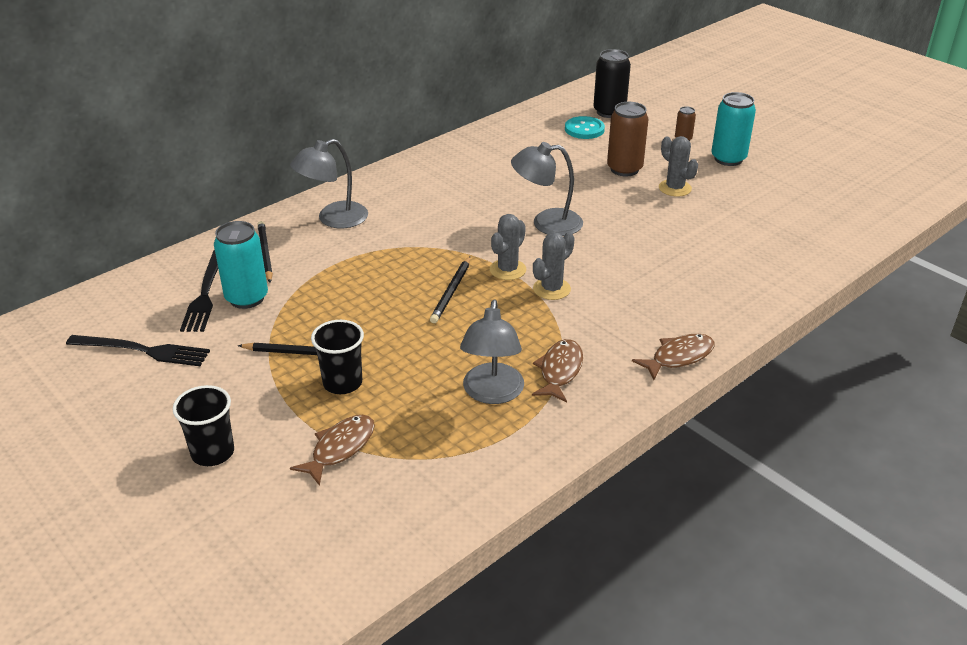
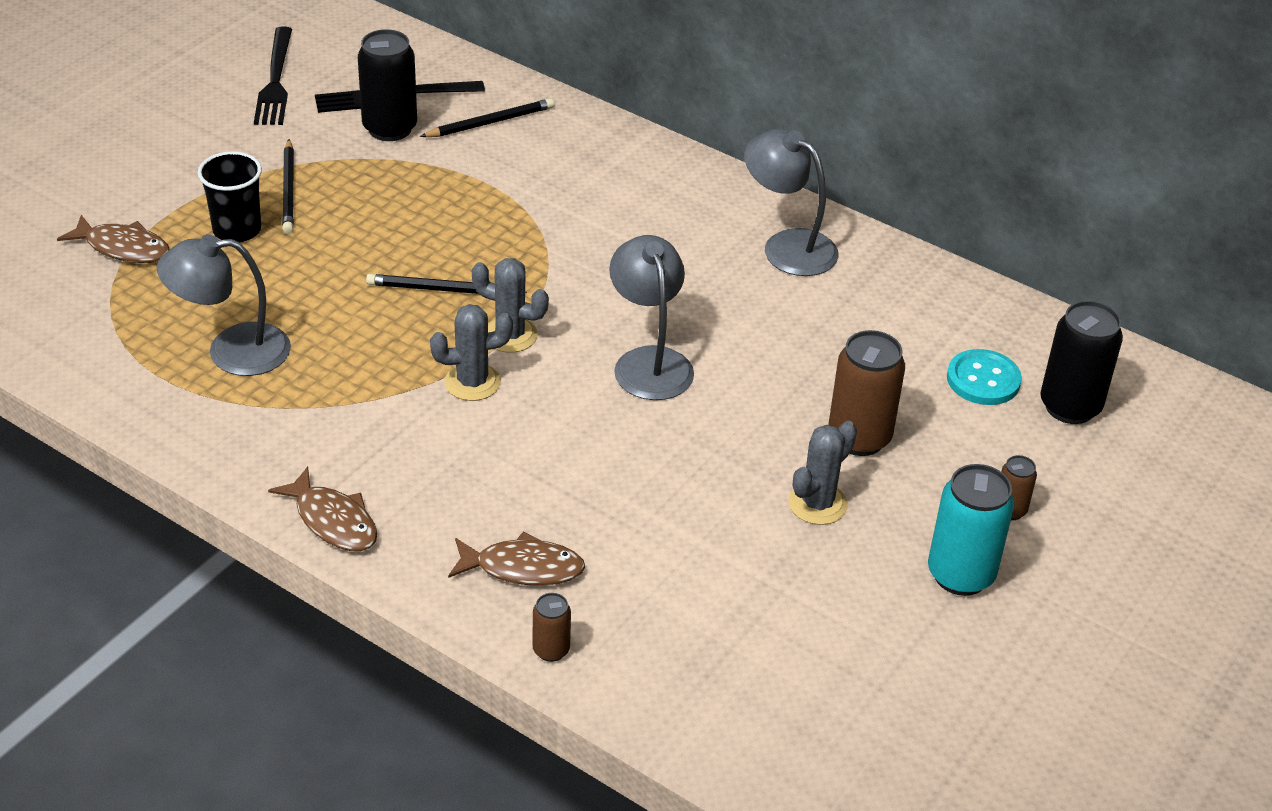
camera: 75 degrees right, 5 degrees up
(213, 452) = (111, 164): black cup -> none
(247, 298) = (390, 128): turquoise can -> black can
(333, 219) = (590, 161): grey lamp -> grey lamp (787, 246)
(551, 289) = (472, 382): grey cactus -> grey cactus turned 45 degrees counterclockwise
(560, 371) = (285, 406): brown fish -> brown fish (523, 568)
(788, 284) = (551, 650): none -> brown can

